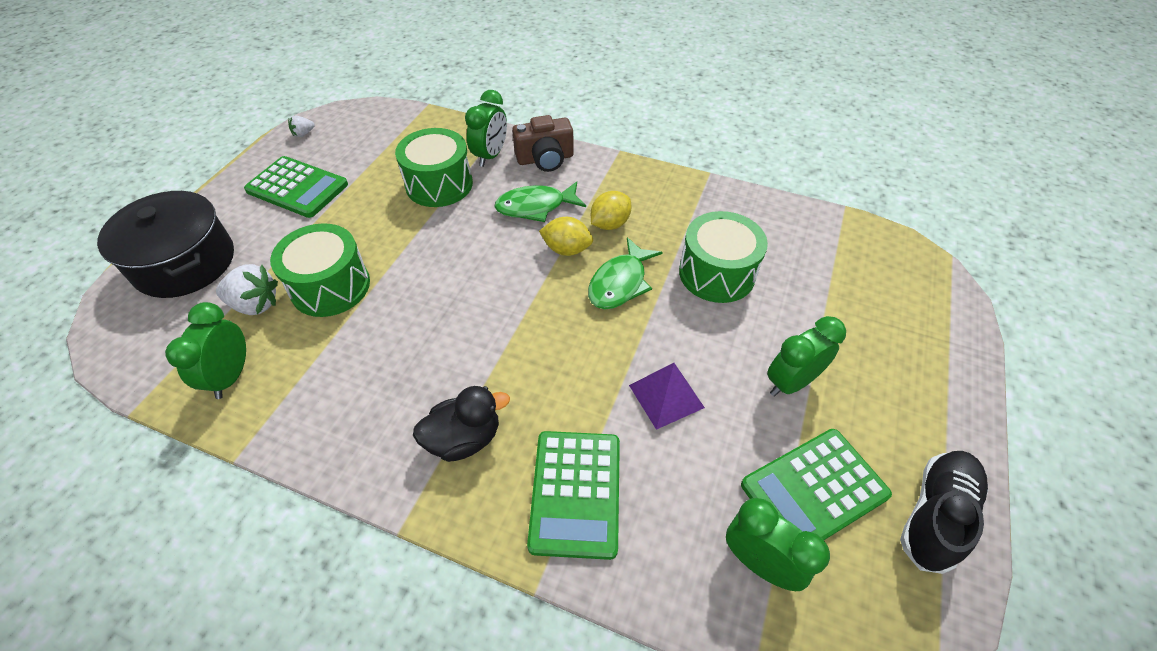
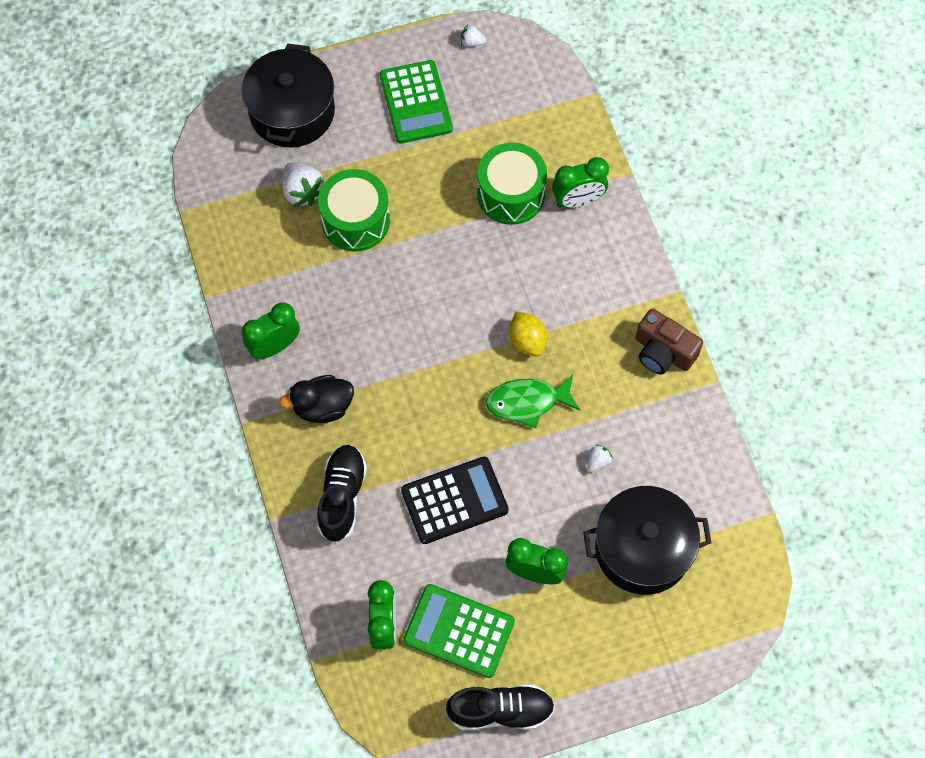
camera: 50 degrees right, 15 degrees up
(231, 376) = (247, 237): green clock -> green clock (274, 346)
(464, 438) = (323, 407): black duck -> black duck turned 135 degrees clockwise
(535, 207) = (551, 283): green fish -> none
(545, 159) = (613, 244): brown camera -> brown camera (663, 352)
(575, 493) = (342, 497): green calculator -> black shoe
(610, 224) = (582, 350): yellow lemon -> none
(666, 396) = (454, 501): purple pyramid -> black calculator
(716, 273) = (598, 462): green drum -> white strawberry
(822, 294) = (642, 549): none -> black pot

